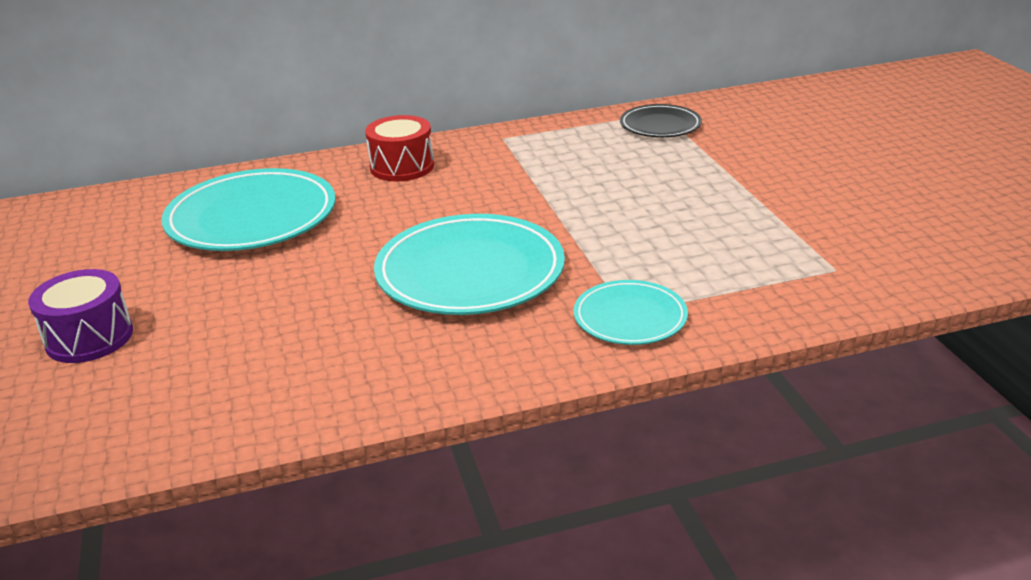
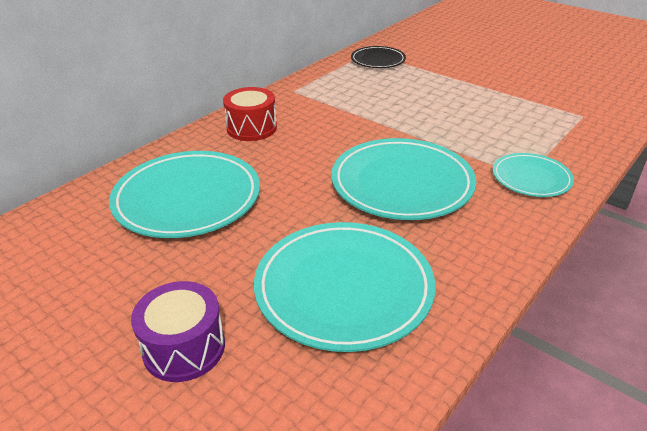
camera: 35 degrees left, 5 degrees up
(269, 345) = (344, 288): none -> turquoise plate

